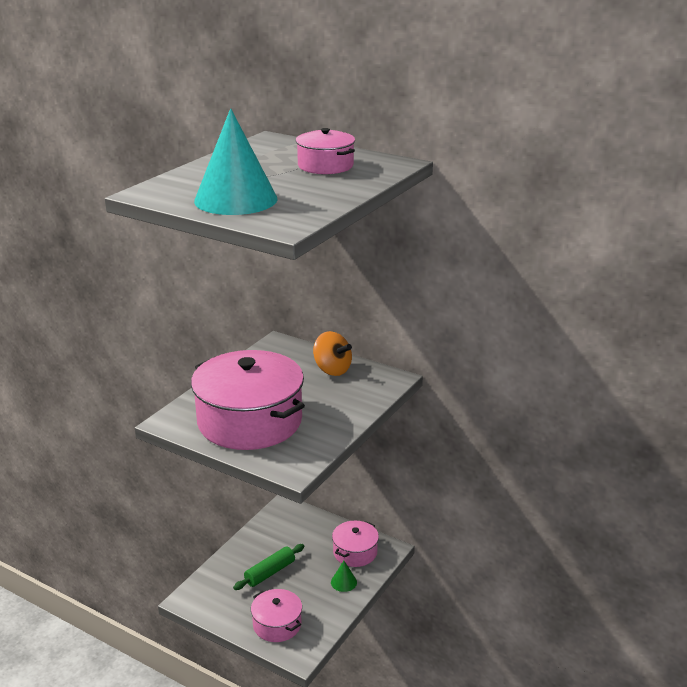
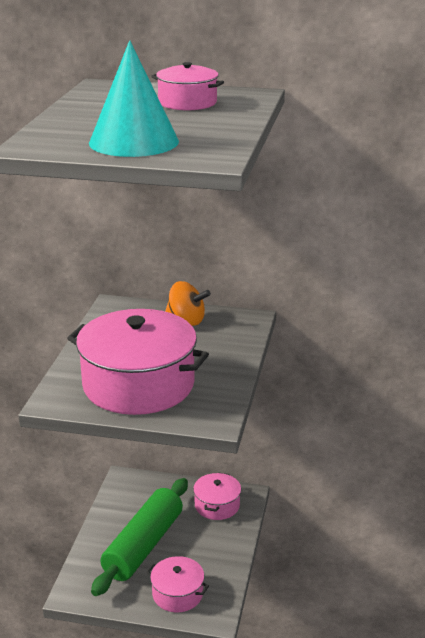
camera: 20 degrees left, 0 degrees up
(270, 572) = (143, 545): green rolling pin -> green rolling pin, size x1.90
(343, 582) = (221, 536): green cone -> none

